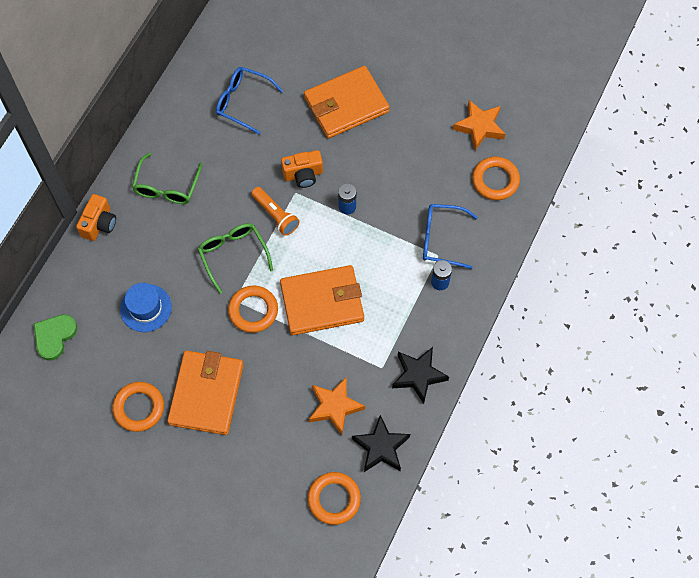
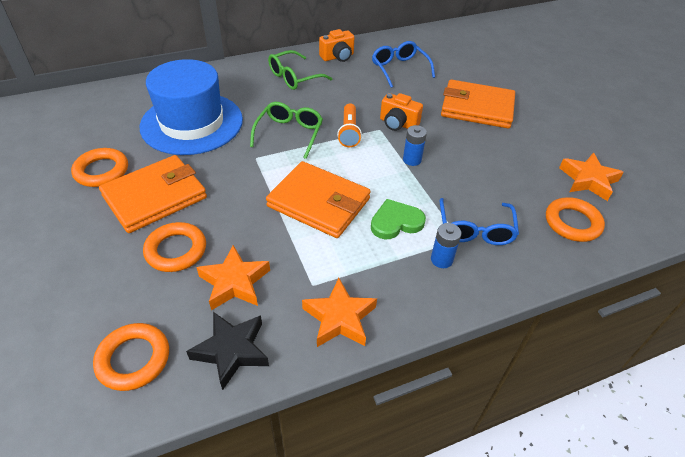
camera: 40 degrees right, 20 degrees down
(54, 336) = (118, 101): green heart -> green heart (396, 222)
(99, 224) = (228, 70): orange camera -> orange camera (338, 57)
(145, 308) = (192, 123): blue hat -> blue hat, size x2.02
(253, 310) = (259, 172): orange ring -> orange ring (176, 250)
(418, 375) = (339, 318): black star -> orange star
(441, 239) = (475, 230): blue glasses -> blue glasses turned 135 degrees counterclockwise

